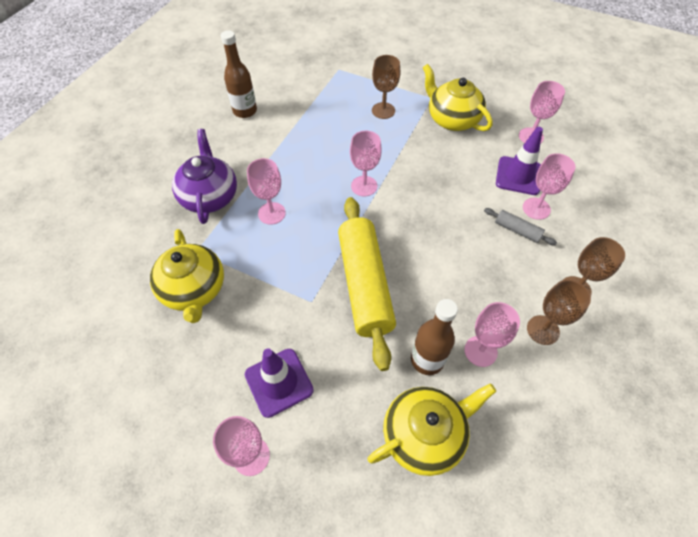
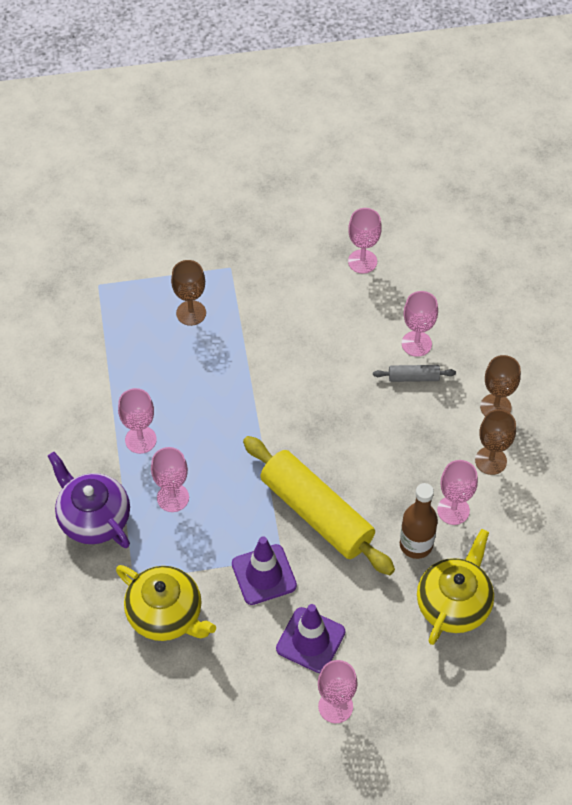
camera: 35 degrees left, 0 degrees up
(245, 111) = (39, 399): brown bottle -> none
(364, 186) = (239, 414): pink goblet -> pink goblet (140, 440)
(452, 119) = (271, 284): yellow teapot -> none
(518, 176) = (379, 316): purple traffic cone -> purple traffic cone (264, 575)

